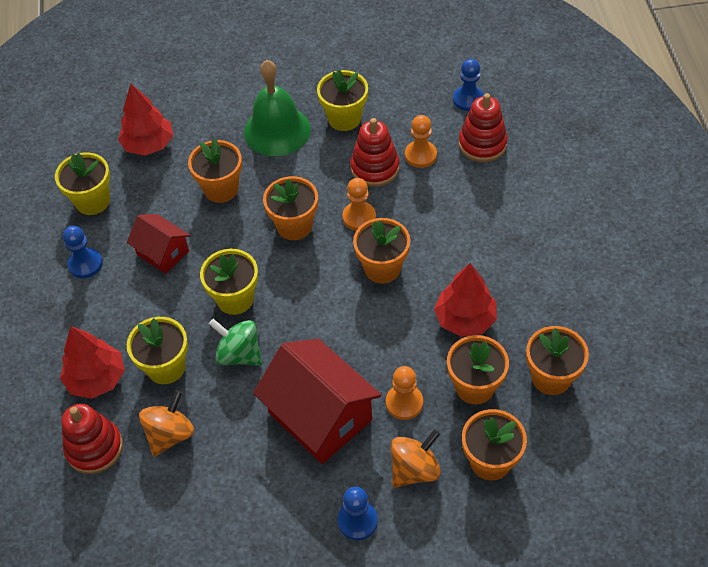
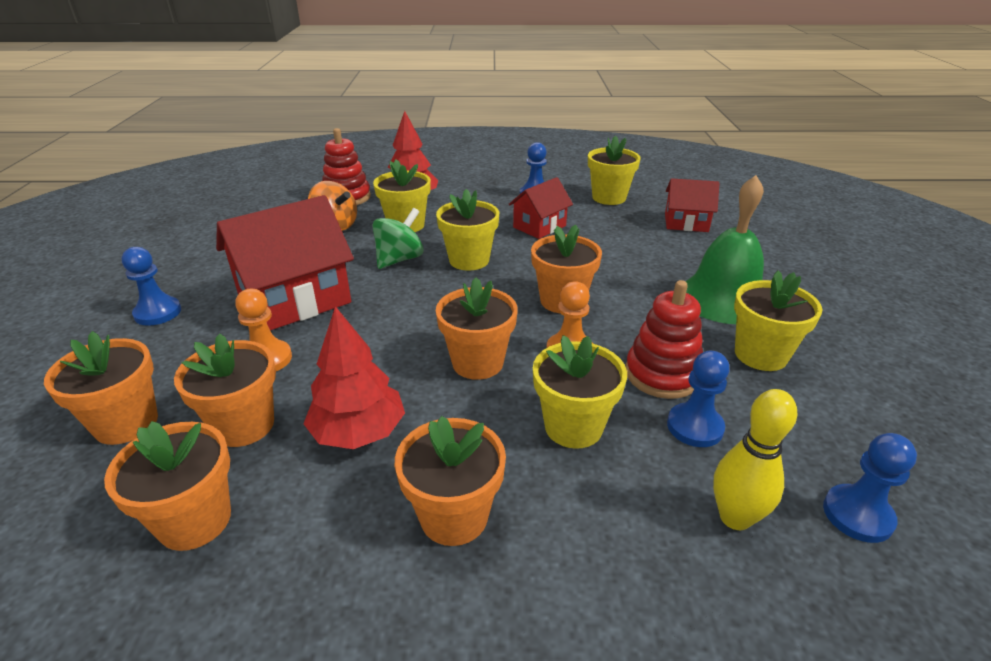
camera: 95 degrees right, 20 degrees down
(149, 144) = (686, 223): red tree -> red house
(221, 189) = (623, 258): orange flower pot -> orange flower pot (454, 516)
(414, 469) = (176, 357): orange spinning top -> none
(420, 155) = (695, 427): orange pawn -> blue pawn
(434, 211) = (573, 427): none -> yellow flower pot
(482, 144) = (735, 517): red stacking toy -> yellow bowling pin

